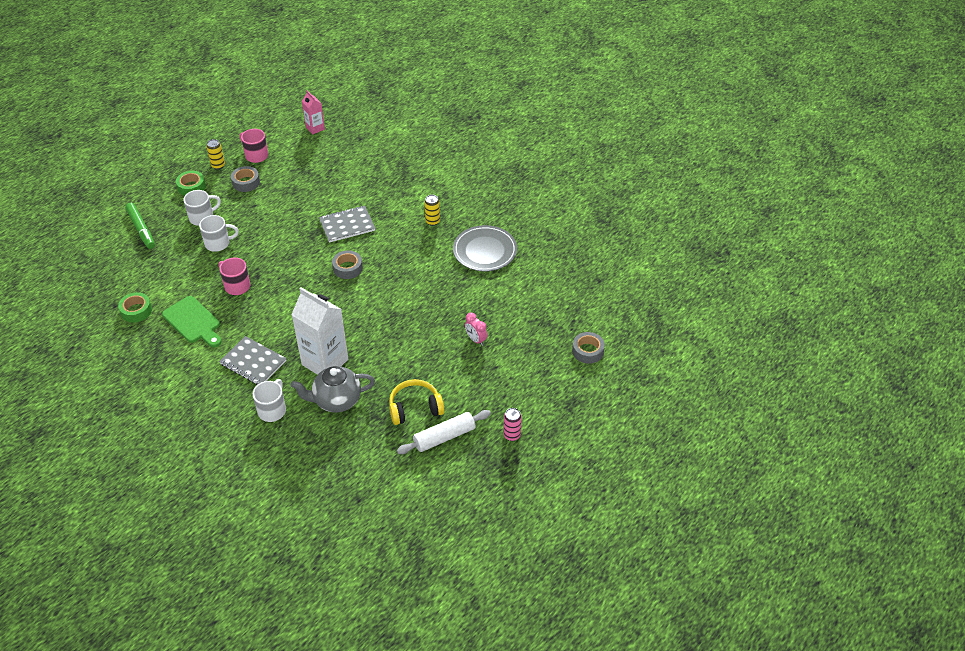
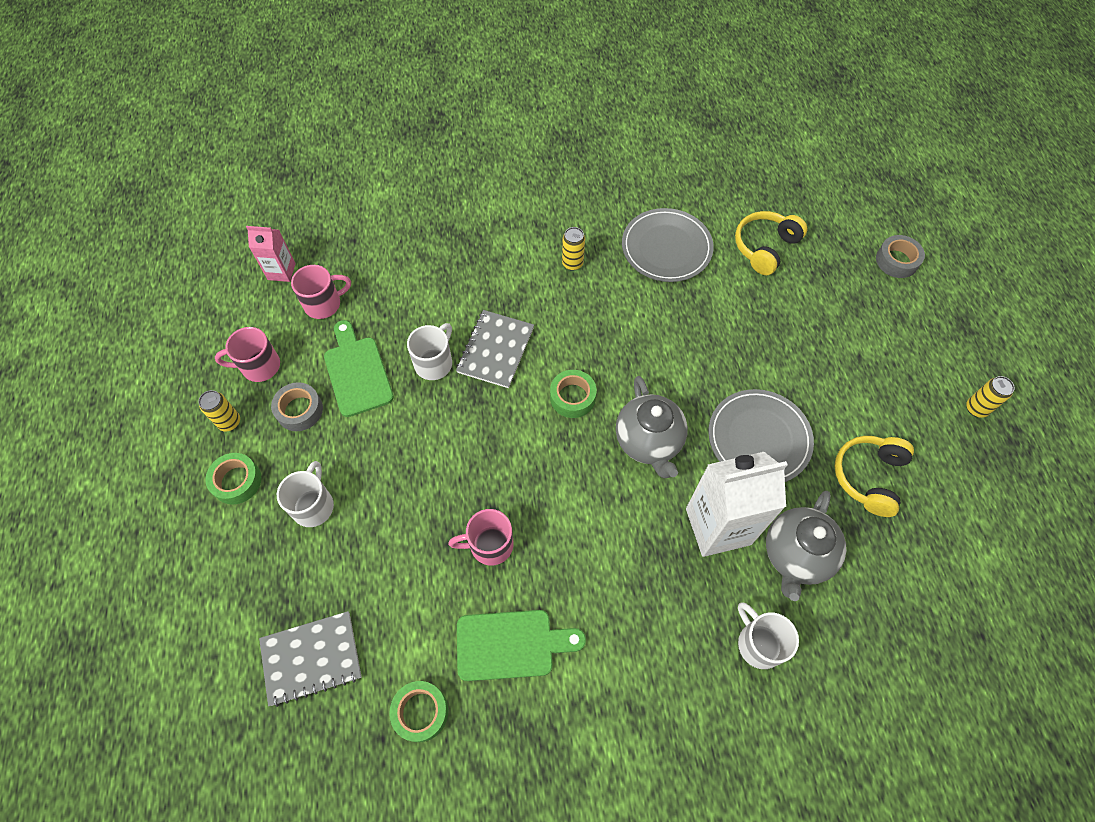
camera: 50 degrees left, 15 degrees up
(141, 229) = (255, 601): green marker -> none
(218, 243) = (385, 517): white mug -> white mug (434, 363)
(253, 362) = (652, 613): grey notebook -> grey notebook (311, 658)
(285, 187) = (357, 372): none -> green cutting board
(311, 153) = (324, 304): none -> pink mug
(347, 268) = (572, 397): grey tape -> green tape
(349, 310) = (649, 442): none -> grey teapot
(395, 351) = (759, 438): none -> grey plate
(444, 437) = (935, 476): white rolling pin -> none
(476, 340) = (802, 347): pink clock -> none
(512, 435) = (976, 408): pink can -> yellow can
(531, 290) = (765, 247): none -> yellow headphones

